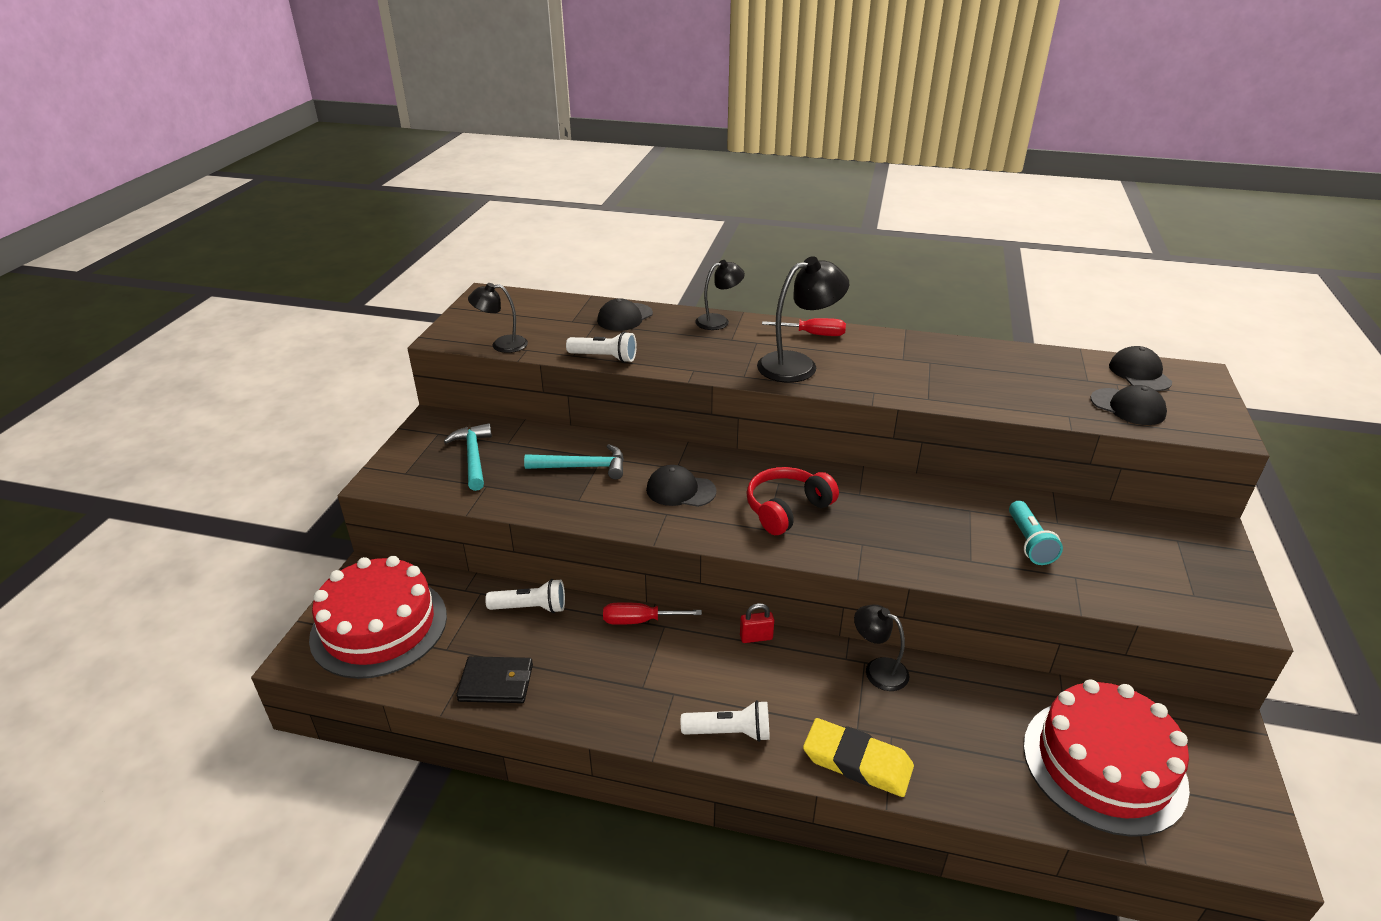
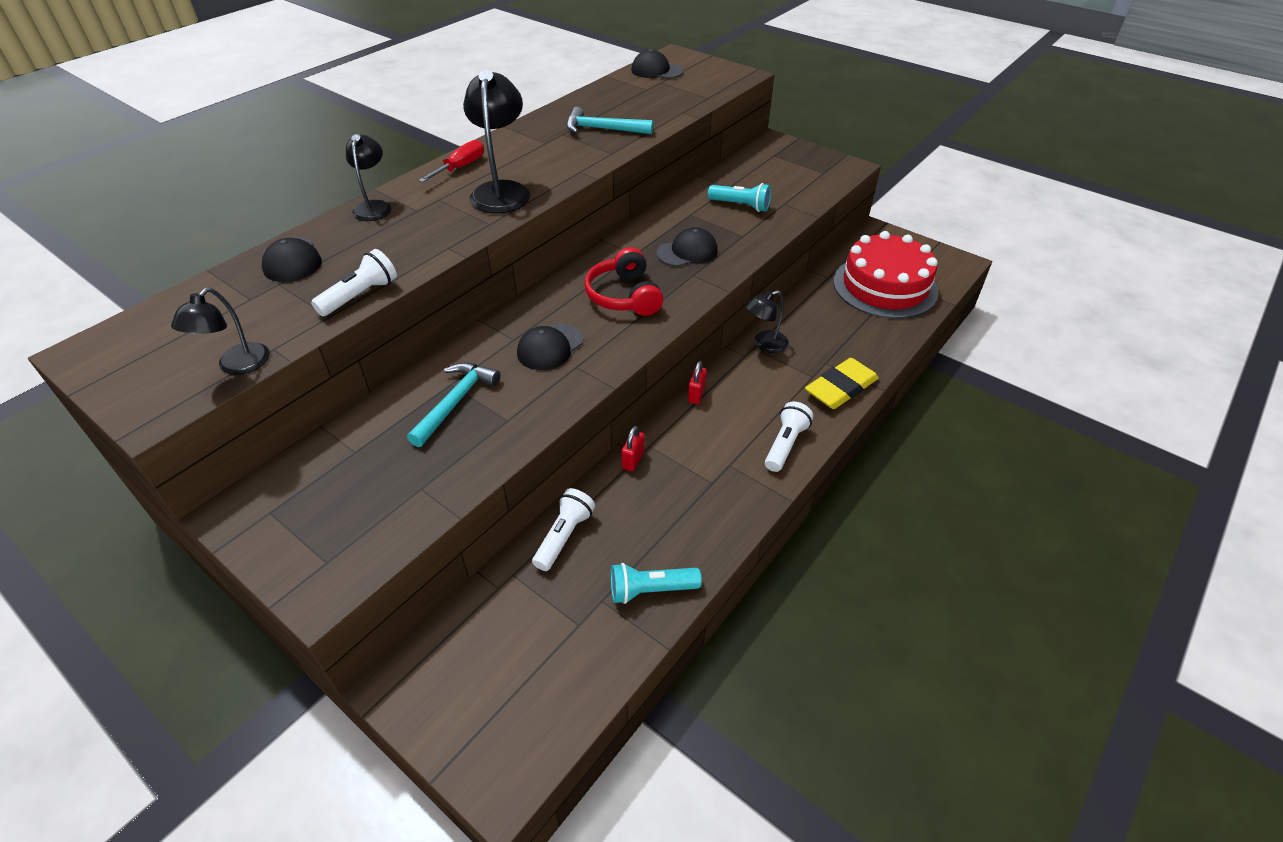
camera: 65 degrees left, 10 degrees up
(379, 626) = (502, 685): red cake -> none
(473, 457) = (354, 488): turquoise hammer -> turquoise hammer (603, 129)
(496, 683) = (650, 590): black wallet -> turquoise flashlight
(639, 621) = (633, 460): red screwdriver -> red padlock
(1128, 407) = (690, 90): black cap -> black cap (687, 252)

